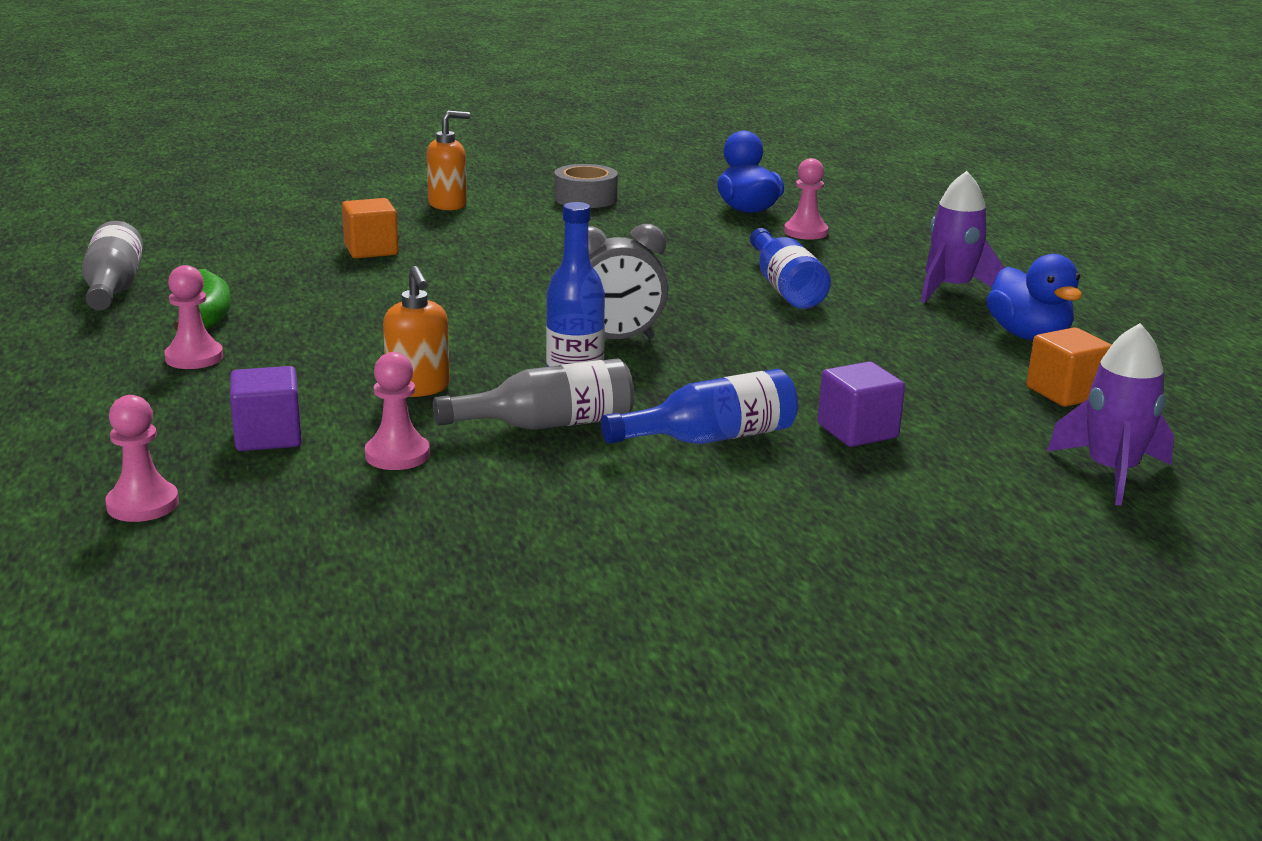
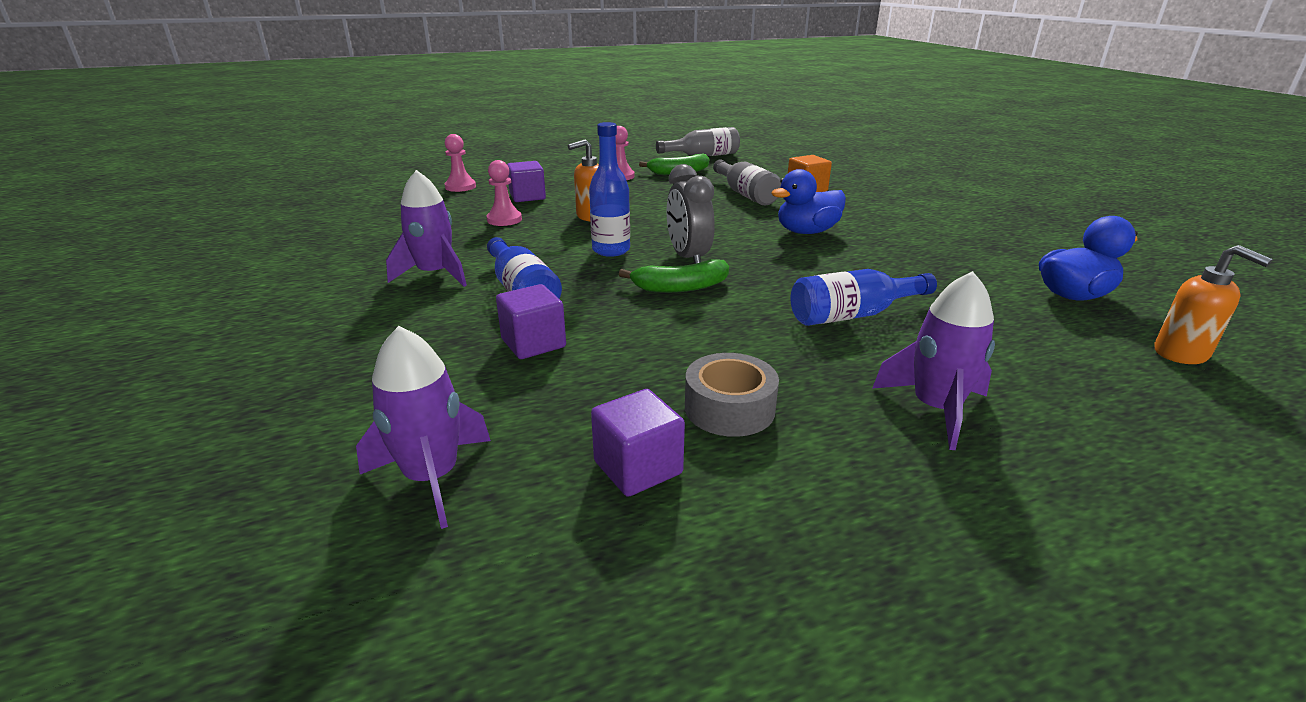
camera: 85 degrees right, 5 degrees up
(448, 205) = (923, 198): orange soap dispenser -> orange soap dispenser (1181, 354)
(548, 425) = (543, 247): grey bottle -> grey bottle (745, 194)
(585, 198) = (1003, 234): grey tape -> grey tape (729, 408)
(640, 501) = (435, 274): none -> purple rocket
(710, 351) = (680, 287): none -> green banana
(805, 232) = (1039, 325): pink pawn -> none
(1028, 336) = (810, 456): blue duck -> blue duck (806, 232)
(1065, 393) = (638, 467): orange cube -> purple cube

